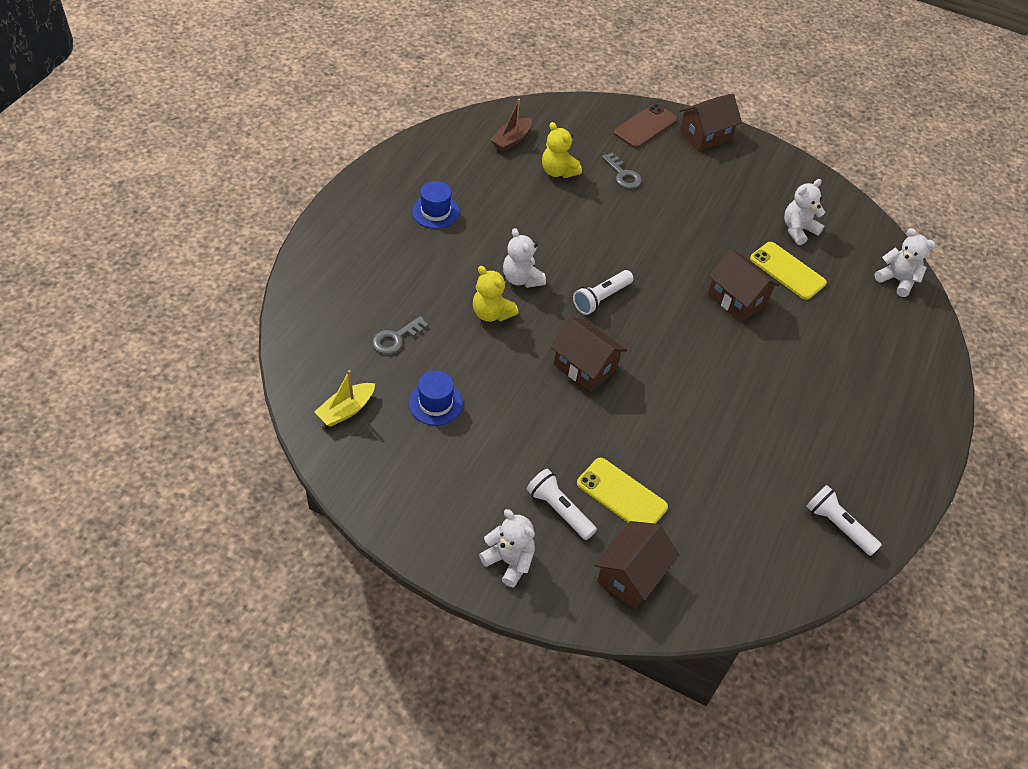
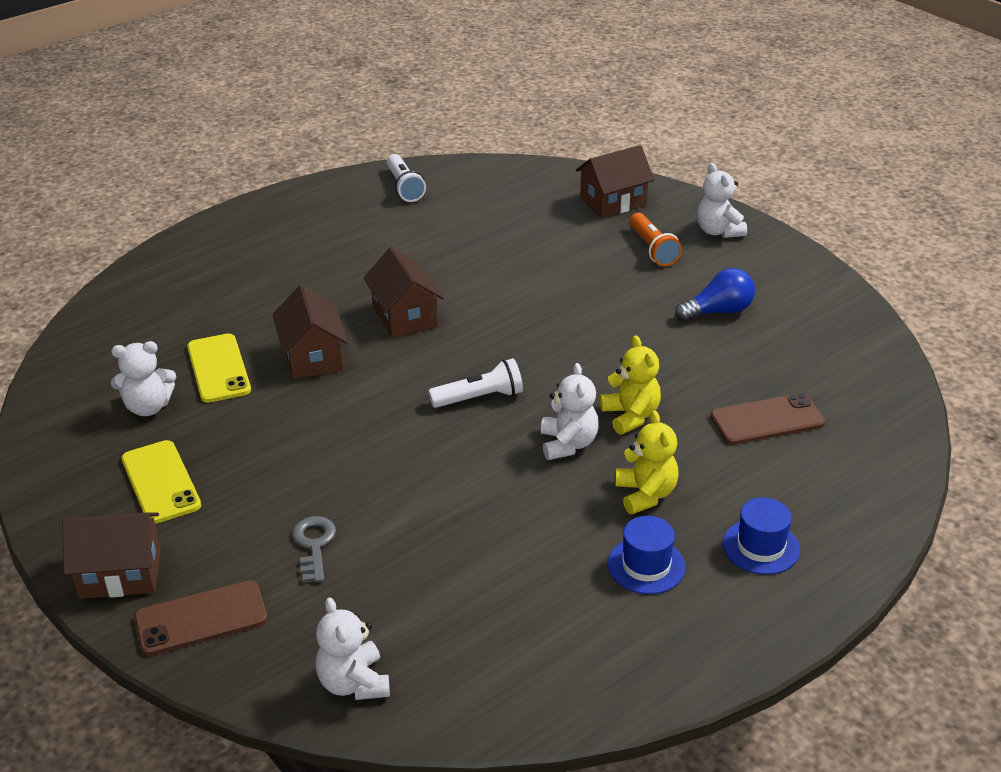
camera: 150 degrees left, 15 degrees down
(346, 410) = (848, 367): yellow boat -> none
(396, 338) = (767, 420): grey key -> brown phone
(435, 403) = (741, 350): blue hat -> blue hat (761, 547)
(469, 443) = (718, 311): none -> blue light bulb
(511, 140) = (452, 658): brown boat -> none
(558, 171) = (411, 578): yellow teddy bear -> yellow teddy bear (645, 494)
(559, 510) = (652, 249): white flashlight -> orange flashlight
(585, 367) = (550, 340): brown house -> brown house (405, 316)
(621, 495) = (585, 245): yellow phone -> yellow phone (161, 482)
(897, 280) = (101, 328): white teddy bear -> white teddy bear (354, 683)

